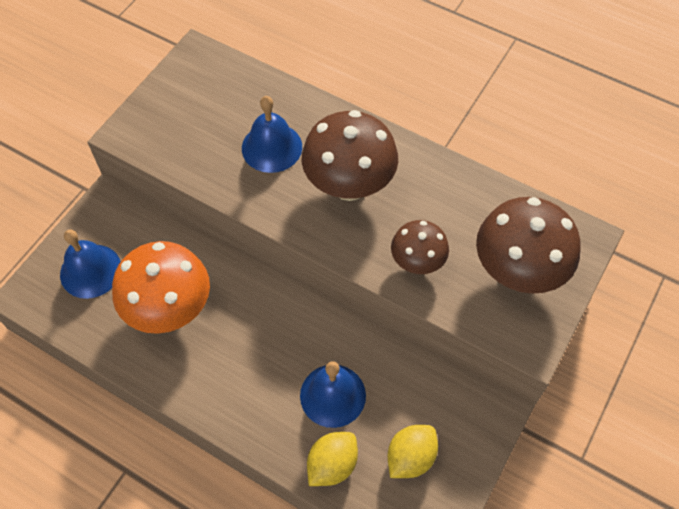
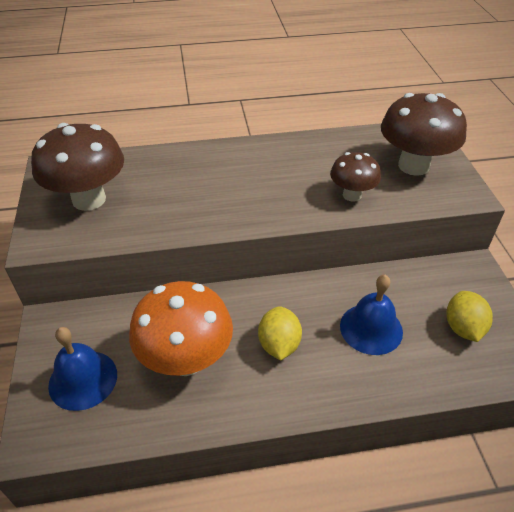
camera: 40 degrees left, 15 degrees down
(272, 147) = (174, 189): blue bell -> none
(332, 464) = (423, 372): yellow lemon -> yellow lemon (279, 344)
(349, 185) = (256, 180): brown mushroom -> brown mushroom (89, 199)

